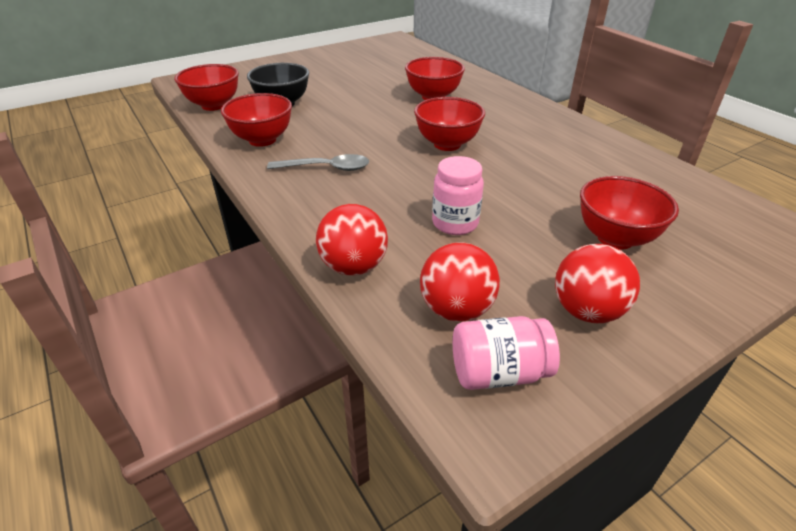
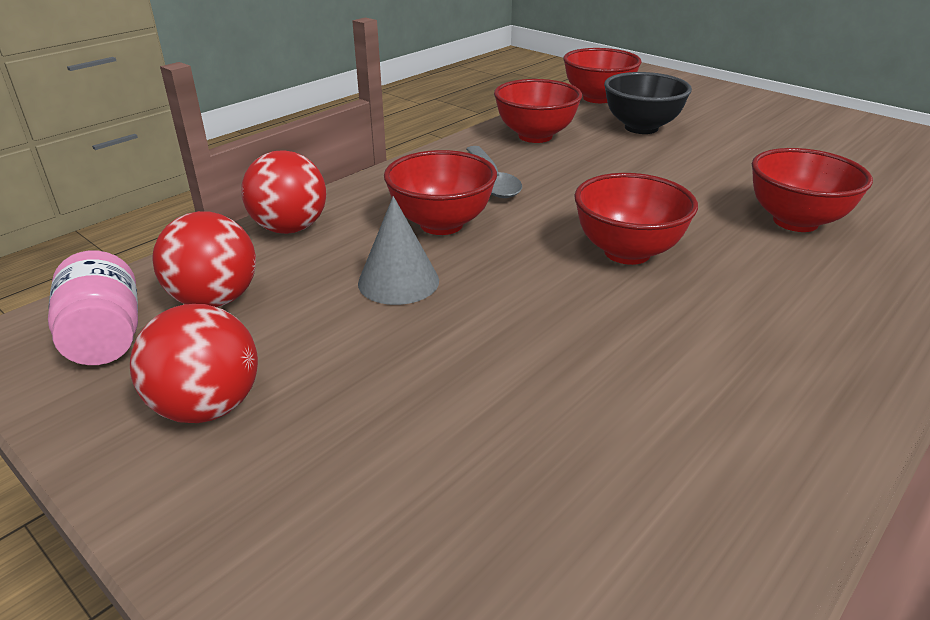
camera: 75 degrees right, 5 degrees down
(455, 223) = (398, 281): pink jar -> grey cone
(615, 238) = (405, 444): red bowl -> red bowl (441, 224)

